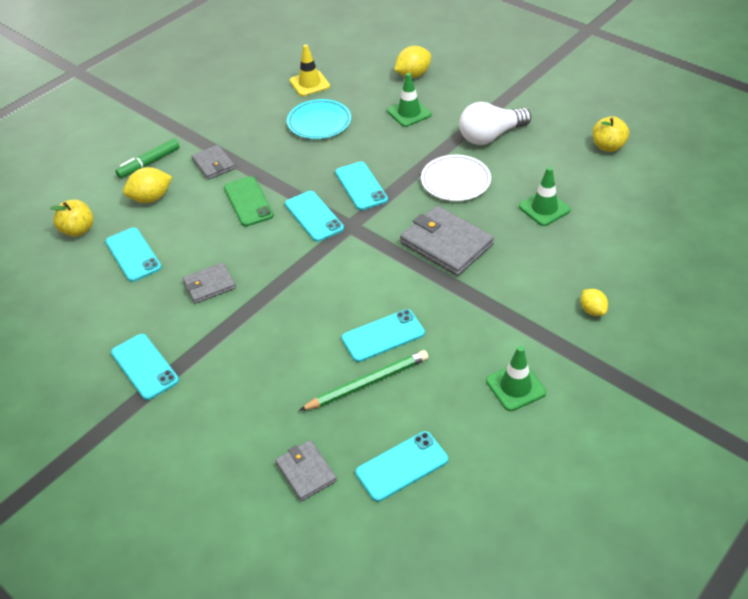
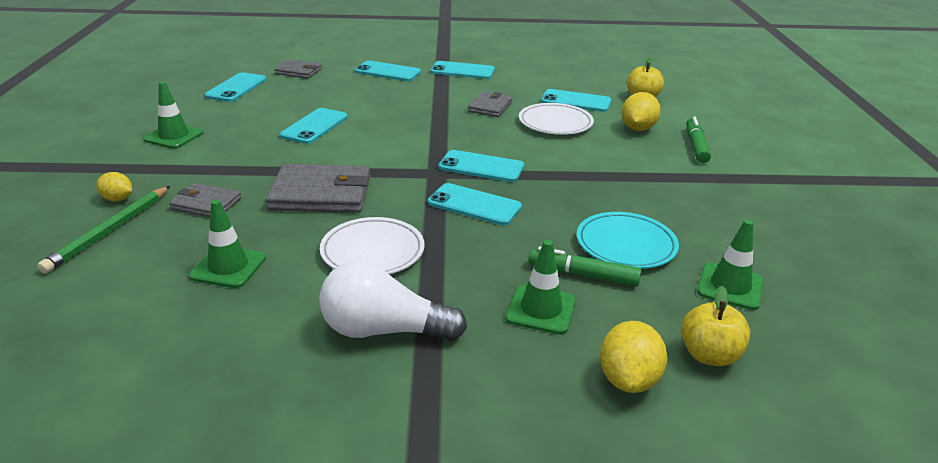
camera: 135 degrees right, 15 degrees down
(195, 235) = (555, 123): none -> white plate
(213, 164) = (644, 166): grey wallet -> grey wallet (206, 204)
(216, 410) = (388, 72): none -> turquoise phone
(248, 201) = (557, 155): green phone -> none
(309, 83) = (730, 286): yellow traffic cone -> green traffic cone
(365, 118) = (583, 275): none -> green marker
(367, 383) = (299, 106): green pencil -> green pencil (110, 231)
(490, 136) = (384, 330): white light bulb -> white light bulb turned 105 degrees counterclockwise
(608, 146) = (166, 404): yellow apple -> yellow apple (709, 355)

